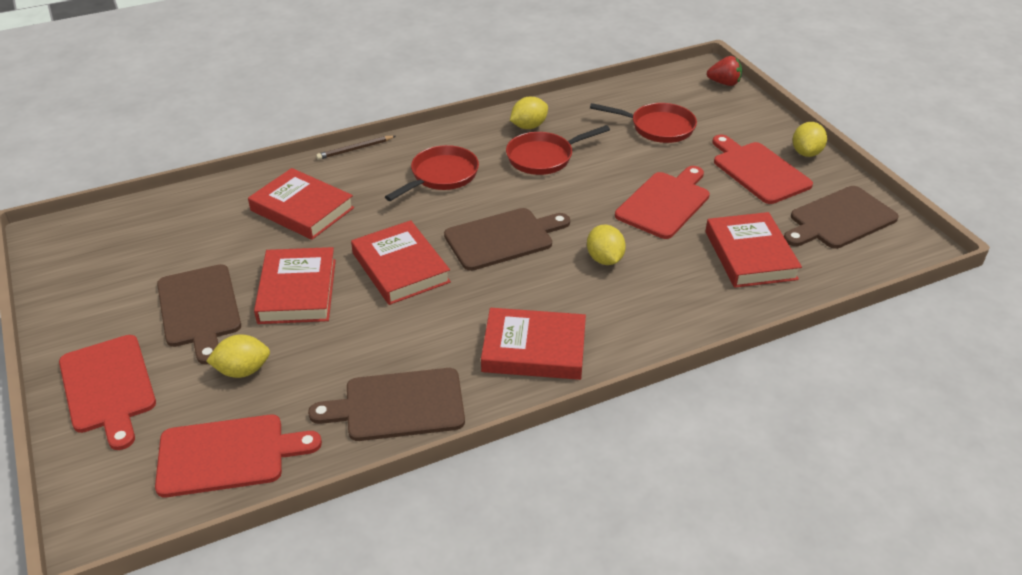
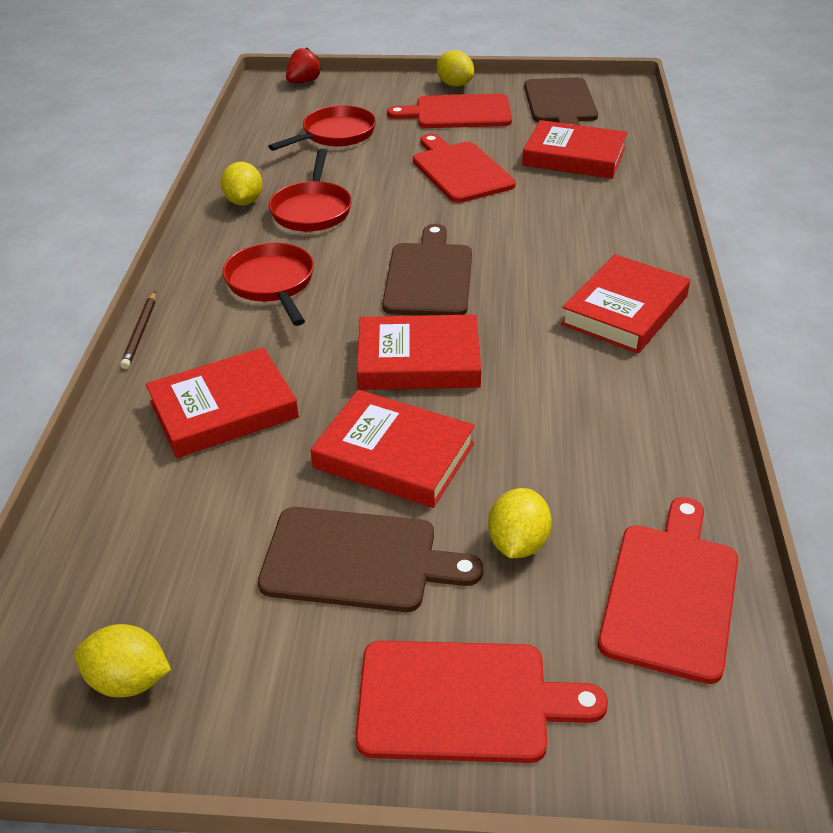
camera: 60 degrees left, 0 degrees up
(398, 405) = (657, 426): brown cutting board -> none
(604, 259) = (517, 228): yellow lemon -> yellow lemon (129, 680)

